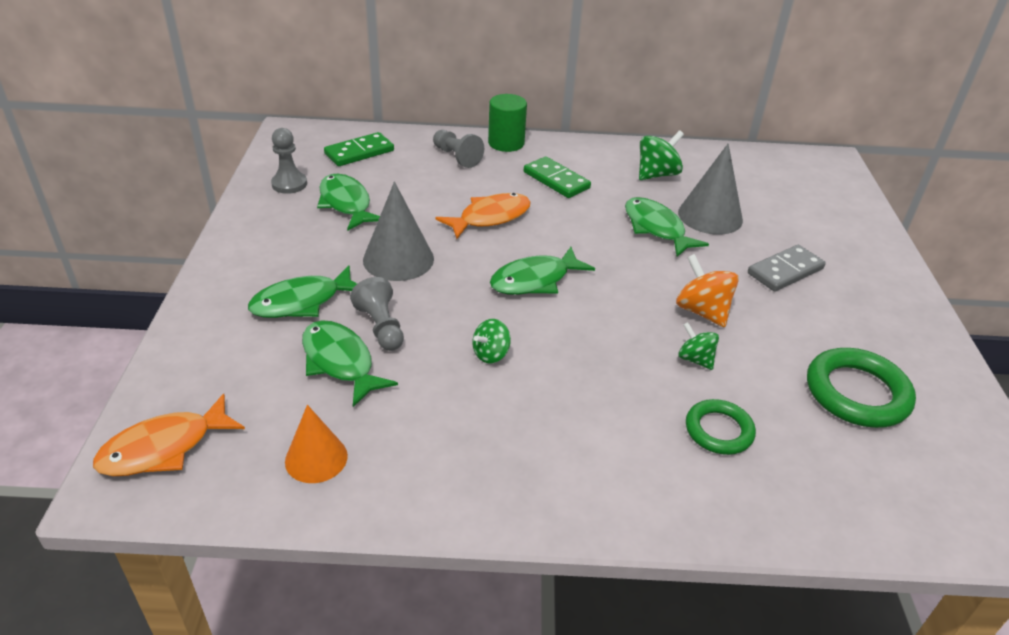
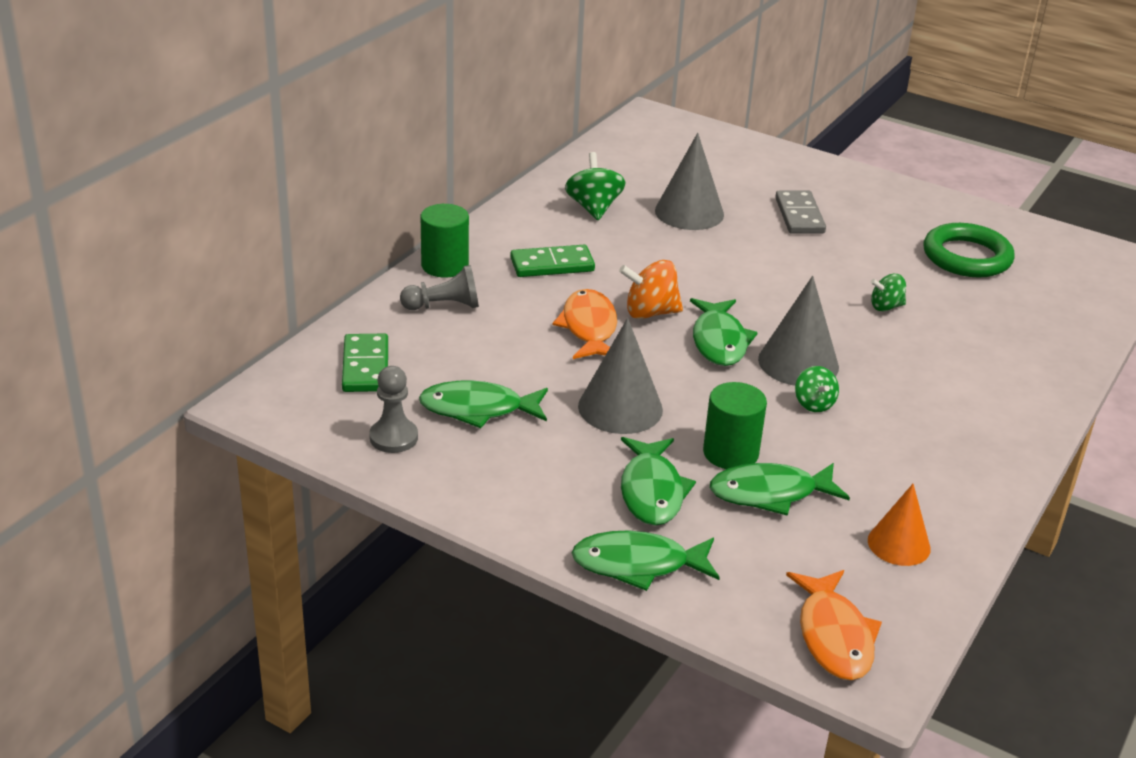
camera: 60 degrees left, 5 degrees down
(381, 327) = (730, 453): grey pawn -> green cylinder
(546, 329) = (798, 363): none -> grey cone
(656, 228) = (686, 247): green fish -> green fish (638, 565)
(702, 311) = (826, 277): orange spinning top -> orange spinning top (650, 313)
(719, 430) = (974, 332): green ring -> none

